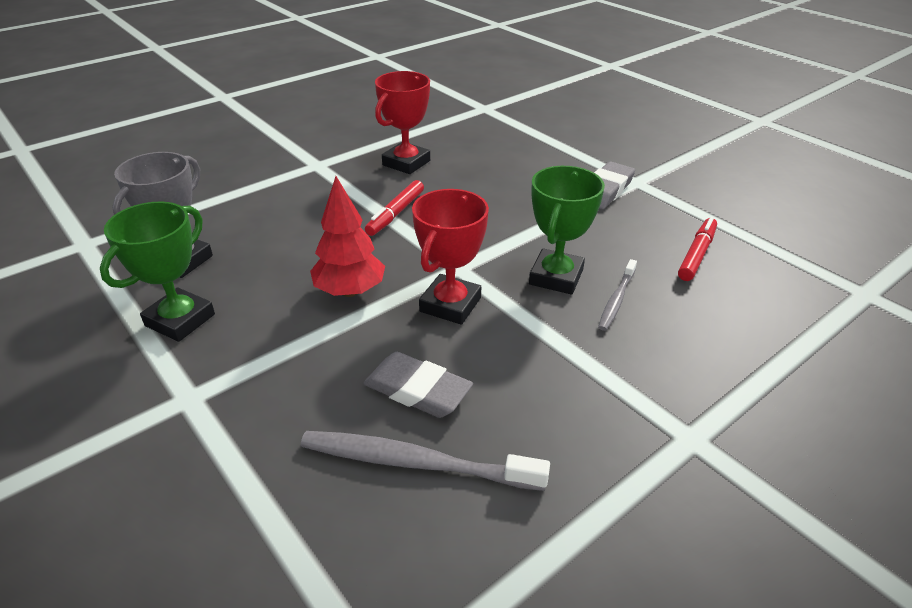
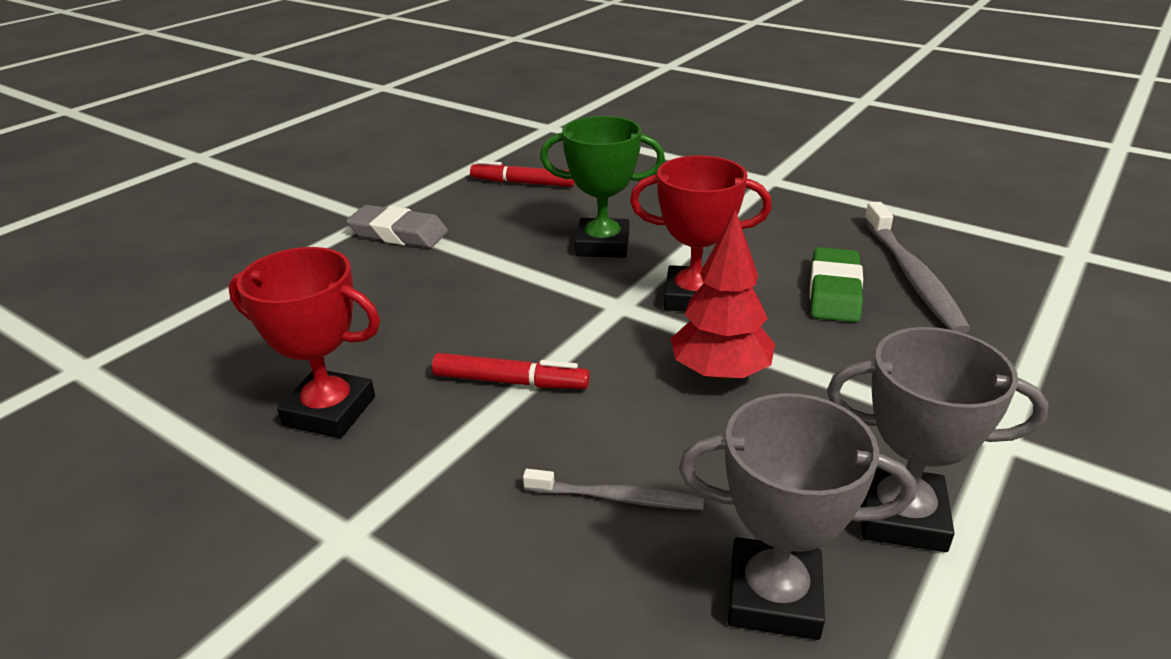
camera: 105 degrees left, 5 degrees down
(180, 320) = (901, 516): green trophy -> grey trophy
(417, 390) = (834, 291): grey eraser -> green eraser
(616, 300) = (622, 213): grey toothbrush -> grey toothbrush (618, 498)

